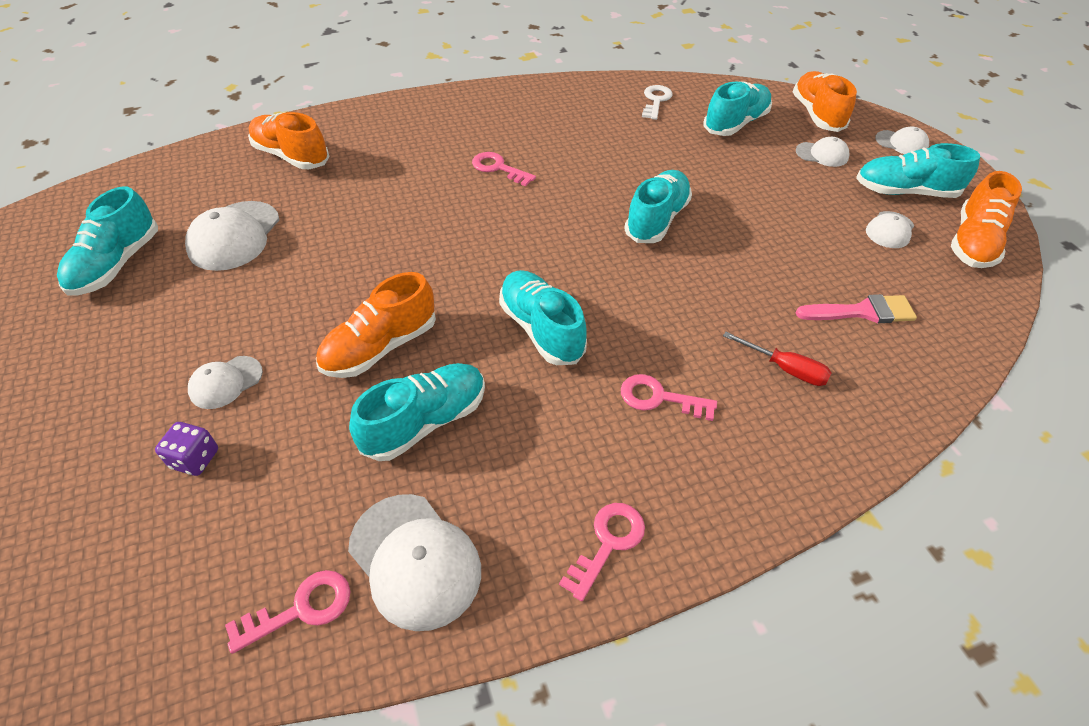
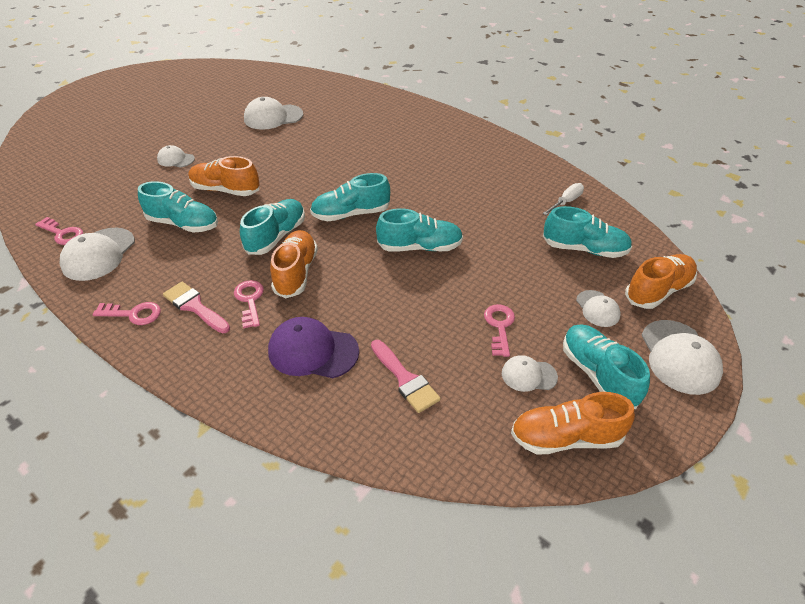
camera: 60 degrees right, 5 degrees down
(117, 264) = (230, 100): turquoise shoe -> turquoise shoe (351, 214)
(195, 459) = (128, 172): purple dice -> none
(291, 156) = (350, 103): orange shoe -> orange shoe (296, 273)
(498, 168) = (409, 168): pink key -> pink key (499, 326)
(636, 461) = (195, 306): none -> pink brush
(656, 101) = (566, 202): white key -> white screwdriver
(785, 369) = (313, 351): red screwdriver -> purple cap
(901, 143) = (679, 357): white cap -> white cap, size x1.72

